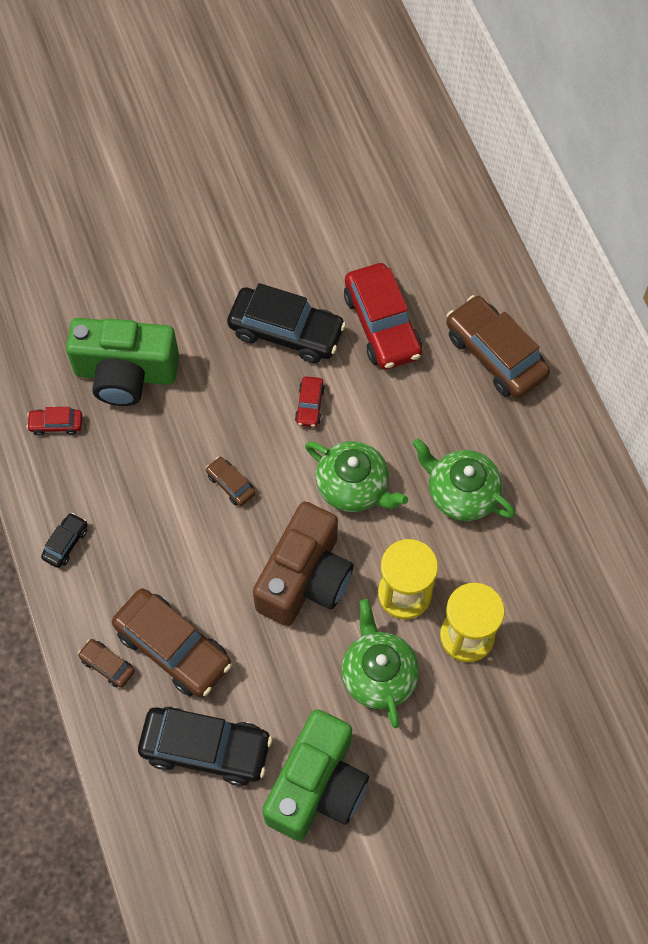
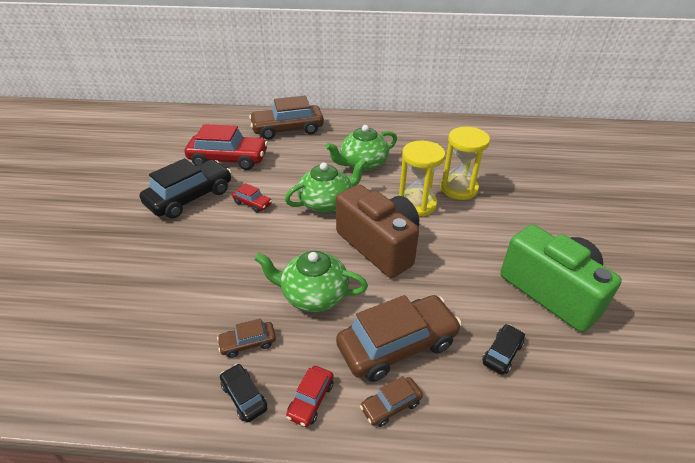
camera: 65 degrees left, 25 degrees down
(56, 424) = (121, 360): red car -> red car (311, 400)
(126, 374) = (128, 292): green camera -> none
(206, 748) = (502, 353): black car -> black car, size x0.46
(231, 484) = (277, 260): brown car -> brown car (248, 343)
(378, 674) = (470, 233): green teapot -> green teapot (313, 295)

